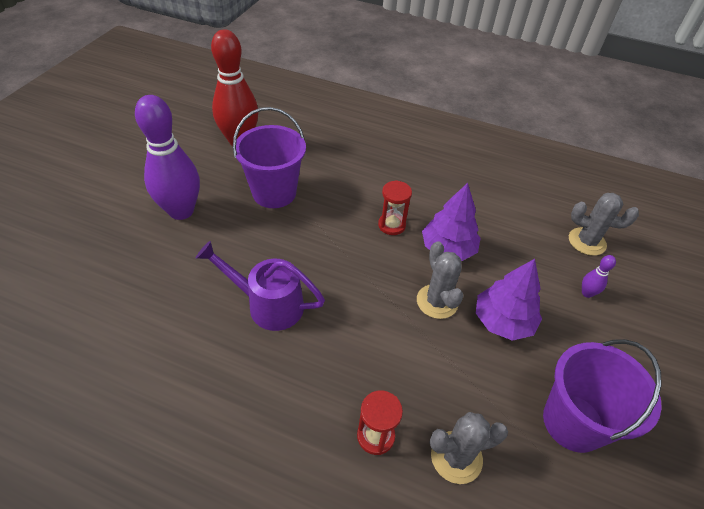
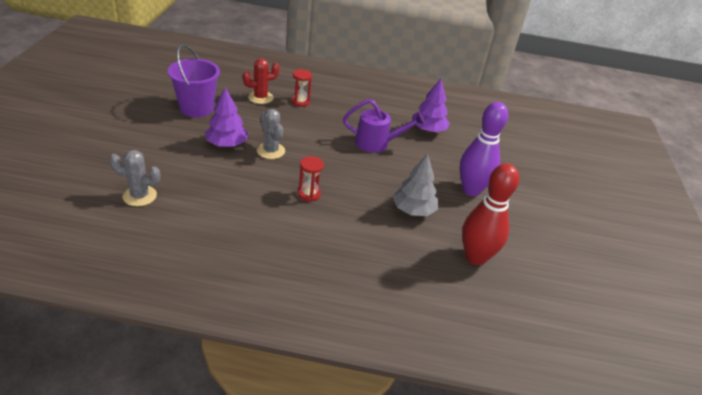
camera: 165 degrees right, 10 degrees down
(274, 193) = (413, 210): purple bucket -> grey tree
(448, 249) = (262, 181): purple tree -> purple tree (428, 130)
(456, 457) = (260, 97): grey cactus -> red cactus
(587, 293) = (159, 162): purple bowling pin -> none

